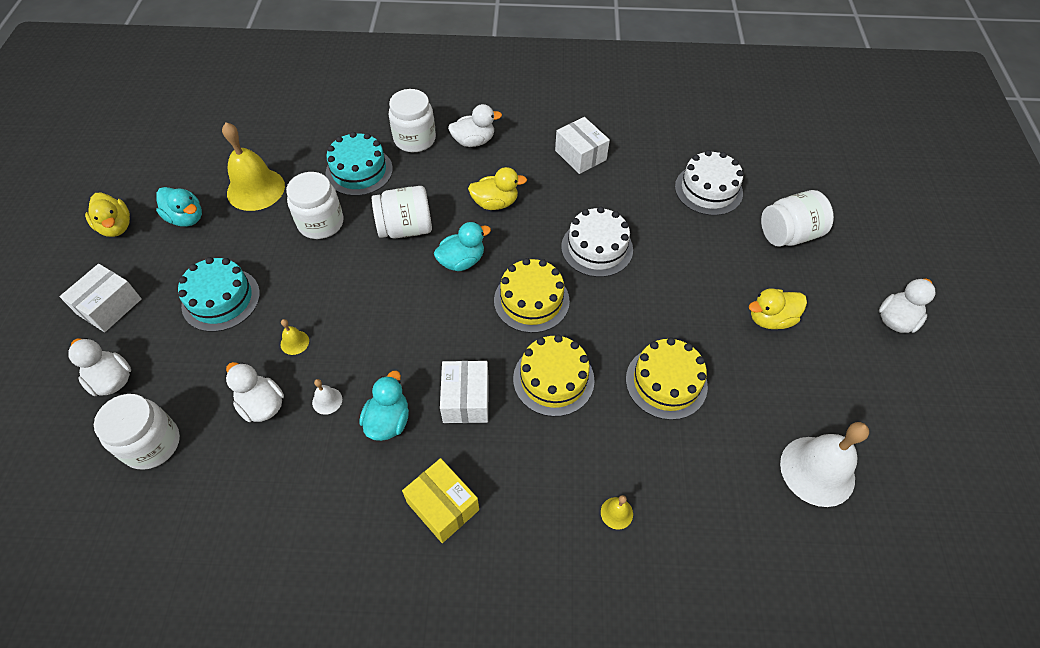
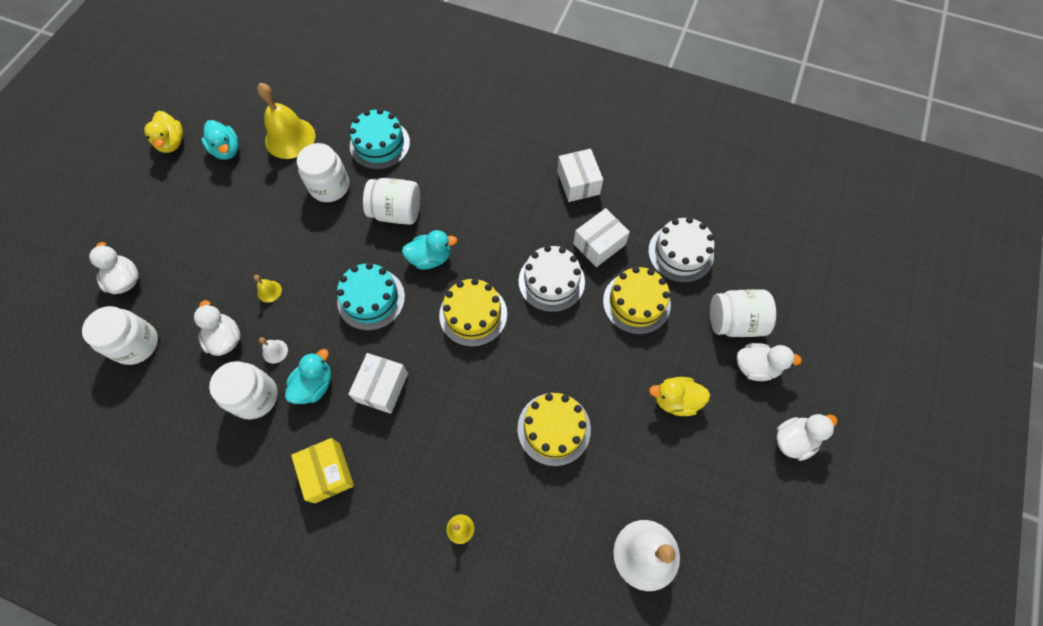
camera: 20 degrees right, 10 degrees up
(109, 306) = (144, 214): white box -> white box (599, 244)
(221, 299) = (227, 234): turquoise cake -> turquoise cake (371, 299)
(415, 139) = (439, 125): white jar -> white jar (255, 397)
(474, 141) = (489, 141): white duck -> white duck (755, 366)
(495, 203) = (482, 210): yellow duck -> none
(553, 379) = (460, 393): yellow cake -> yellow cake (636, 302)

